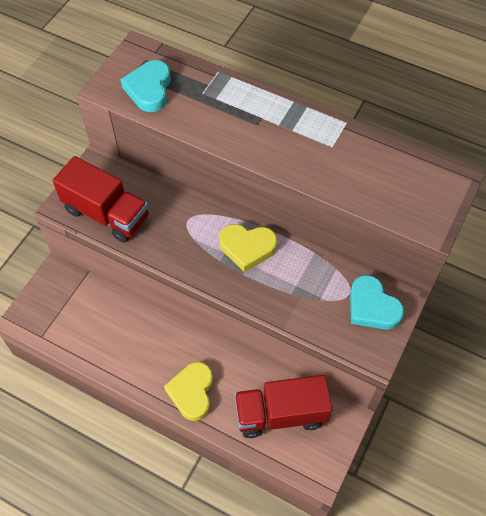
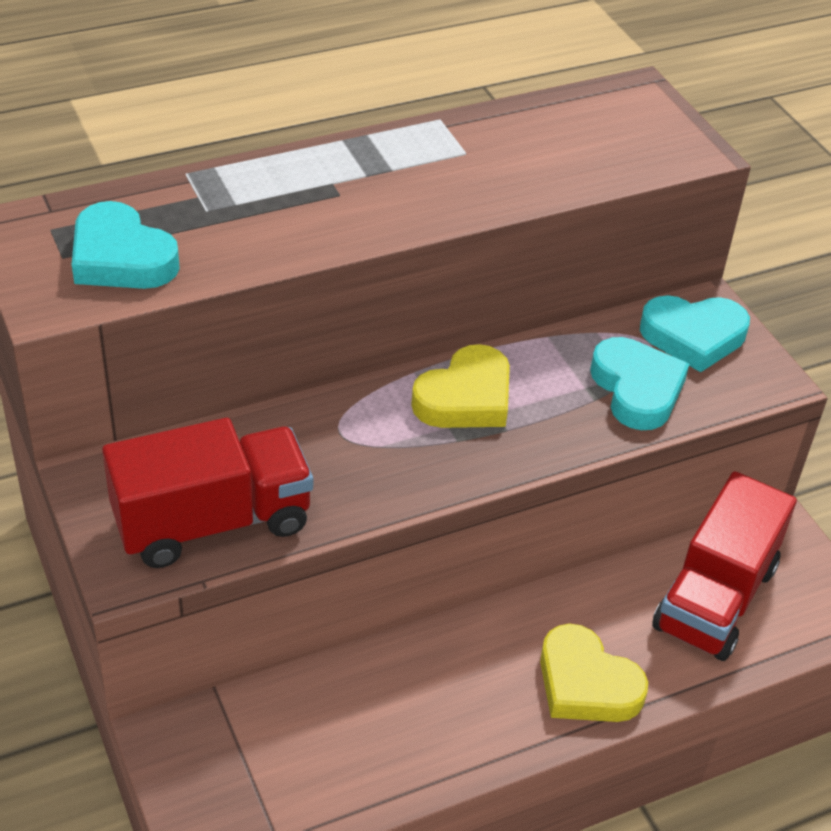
camera: 55 degrees left, 15 degrees down
(314, 305) = (637, 389): none -> turquoise heart

